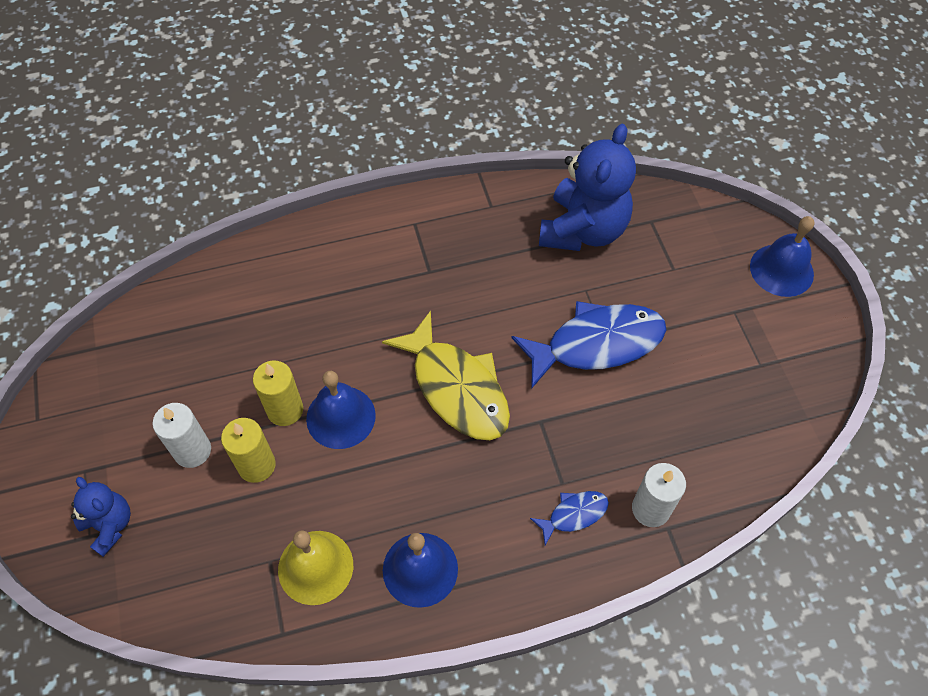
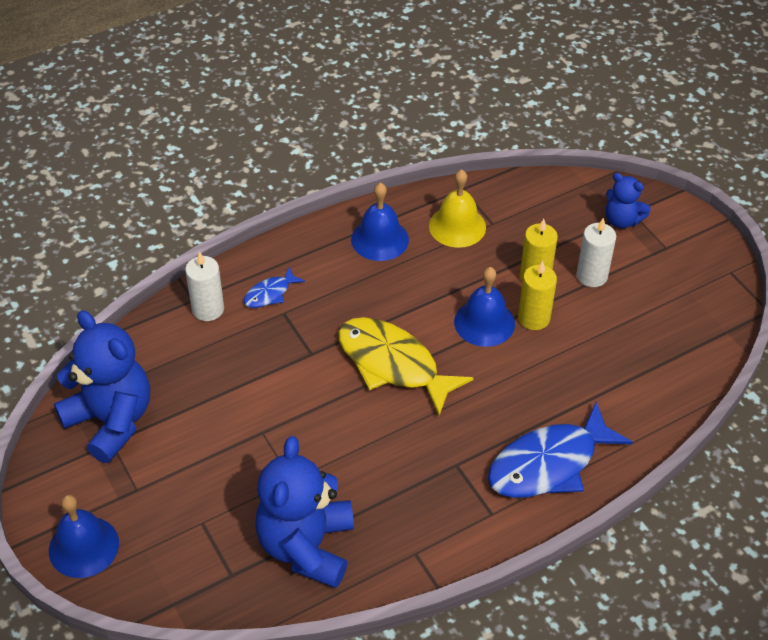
camera: 165 degrees right, 10 degrees down
(596, 344) = (272, 428): blue fish -> blue fish (549, 464)
(761, 388) = (111, 421): none -> blue teddy bear

